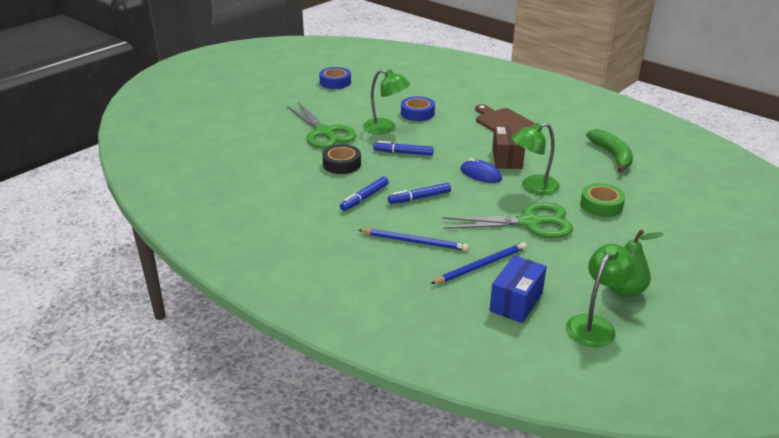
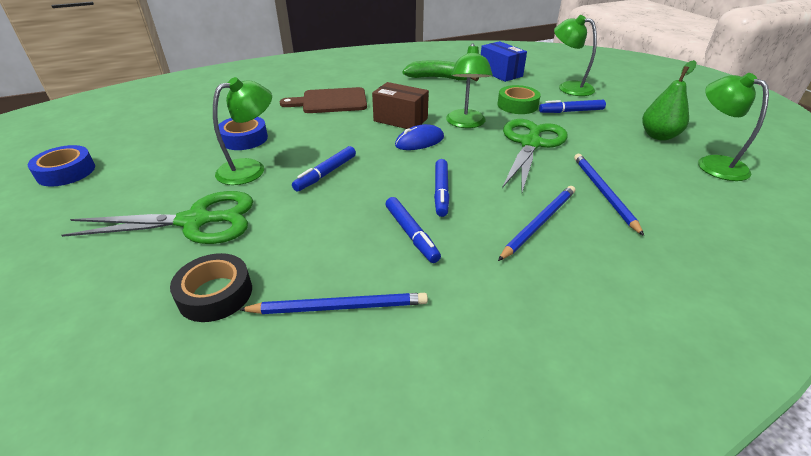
camera: 65 degrees left, 5 degrees up
(290, 193) = (339, 307): none -> blue pencil
(342, 164) = (304, 229): black tape -> black tape (215, 294)
(516, 302) = (675, 192): blue box -> blue box (500, 73)
(623, 235) = (571, 111): none -> blue marker
(686, 228) = (569, 87): none -> green lamp

